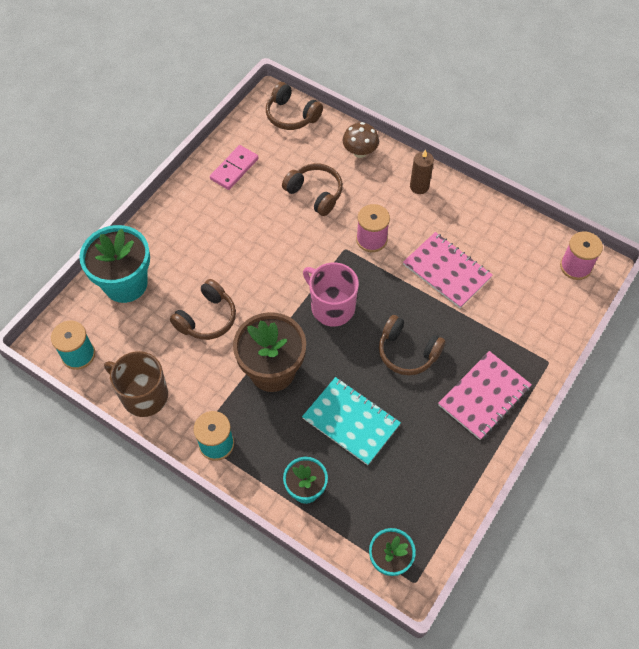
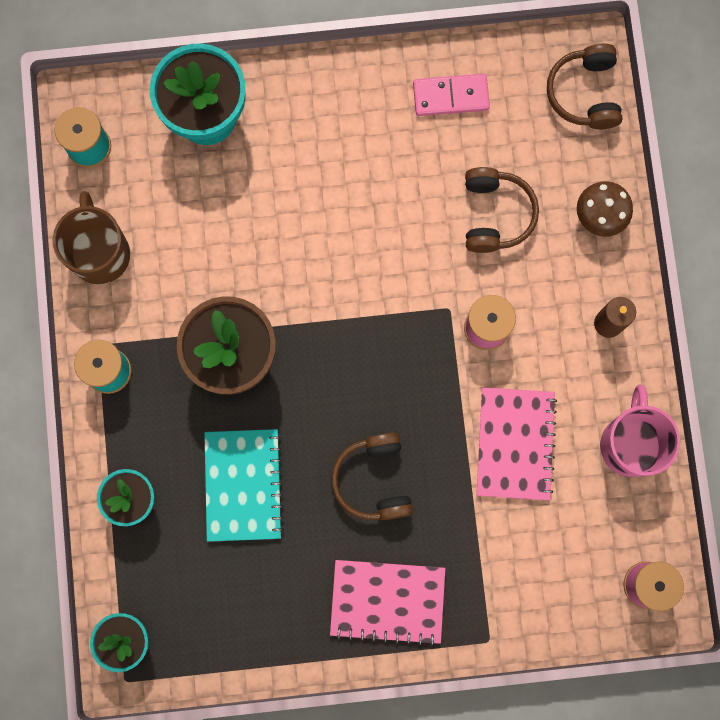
camera: 50 degrees right, 20 degrees up
(207, 318) = (238, 237): brown headphones -> none
(332, 307) = (361, 355): pink mug -> pink mug (630, 444)

